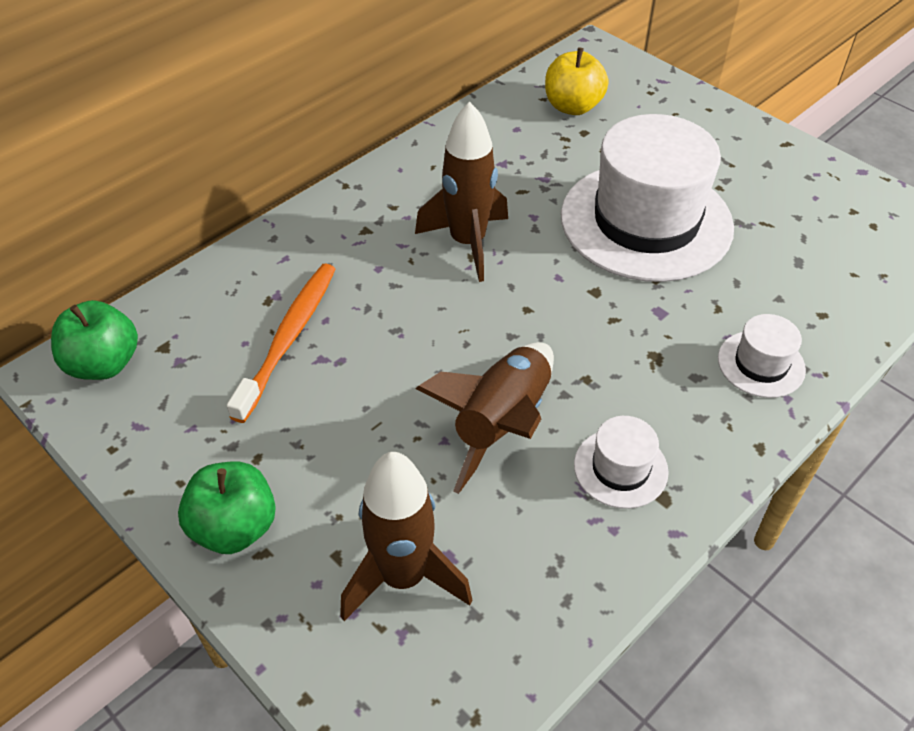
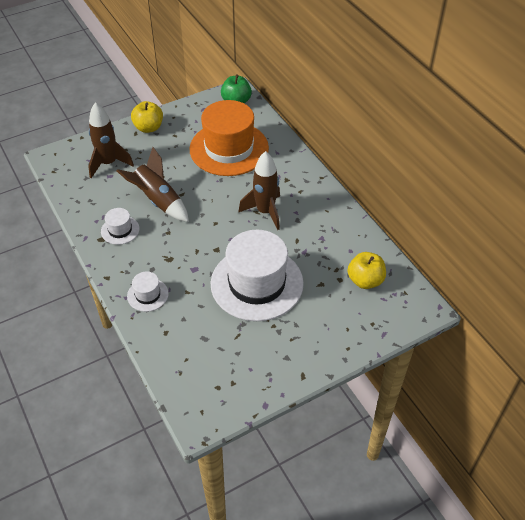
camera: 105 degrees right, 0 degrees up
(234, 527) = (148, 128): green apple -> yellow apple
(289, 338) = (229, 148): orange toothbrush -> orange hat

